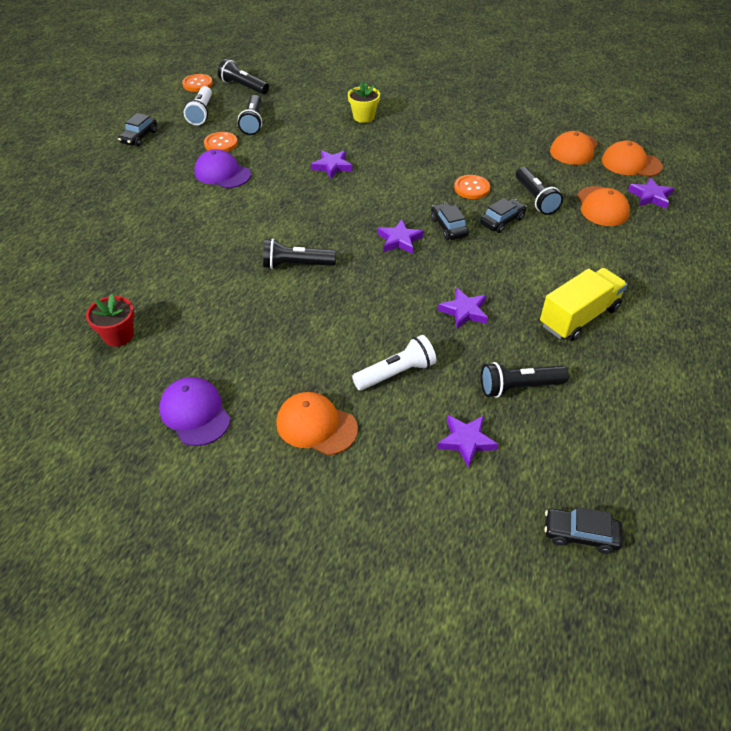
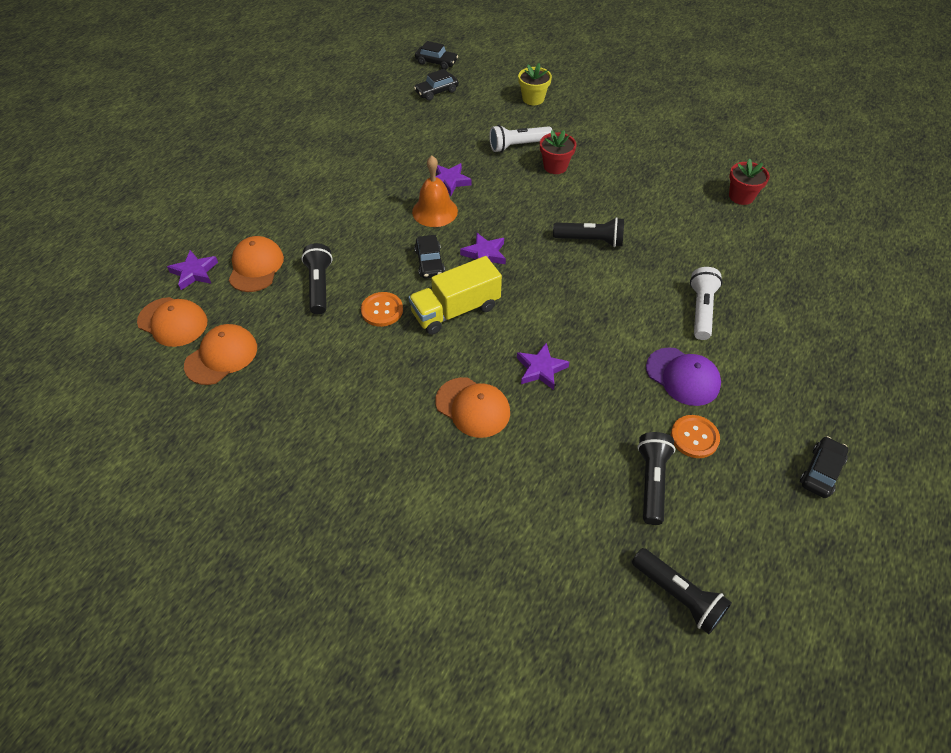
camera: 170 degrees left, 5 degrees up
(195, 413) = (665, 138): purple cap -> none
(197, 84) = (766, 620): orange button -> none
(201, 113) = (739, 521): white flashlight -> white flashlight (701, 310)
(316, 425) = (580, 123): orange cap -> orange cap (473, 407)
(343, 348) = (555, 166): none -> red flower pot
(364, 117) = (480, 469): yellow flower pot -> yellow flower pot (533, 99)
(465, 275) = (435, 211): none -> orange bell
(466, 441) = (482, 105): purple star -> none
(502, 221) = (371, 263): black car -> black car (436, 92)
(518, 387) = (433, 128): black flashlight -> none
(579, 317) = (358, 166): yellow truck -> yellow truck (455, 310)

